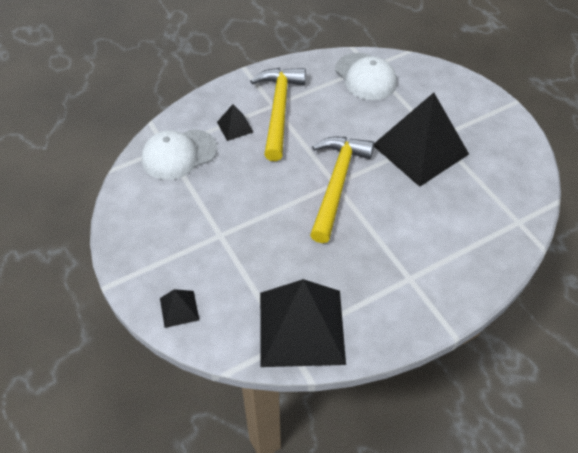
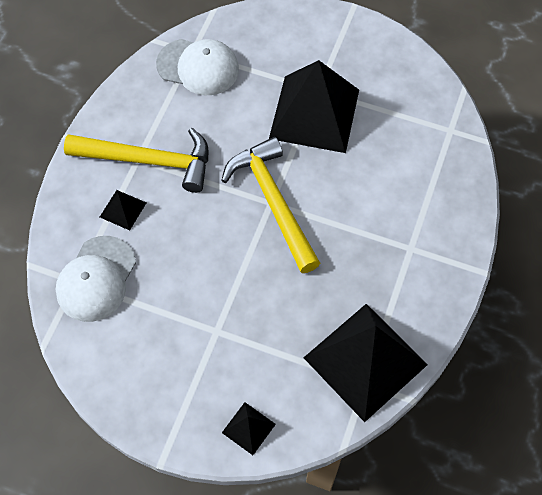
camera: 40 degrees left, 10 degrees up
(279, 110) = (149, 161): yellow hammer -> yellow hammer turned 135 degrees clockwise

